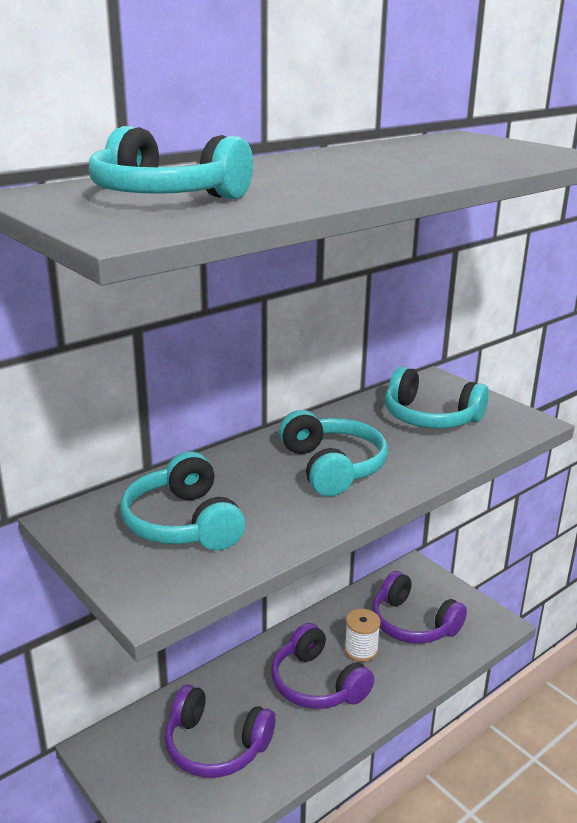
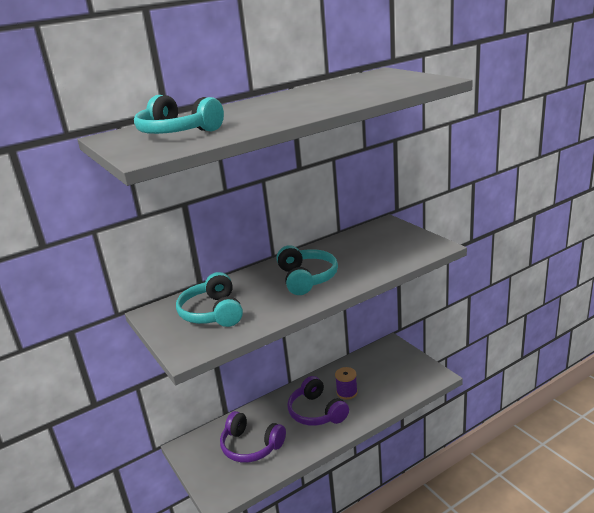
camera: 10 degrees right, 0 degrees up
(361, 650) = (347, 392): white spool -> purple spool
(412, 623) = (382, 377): purple headphones -> none
(430, 417) = (375, 246): turquoise headphones -> none

